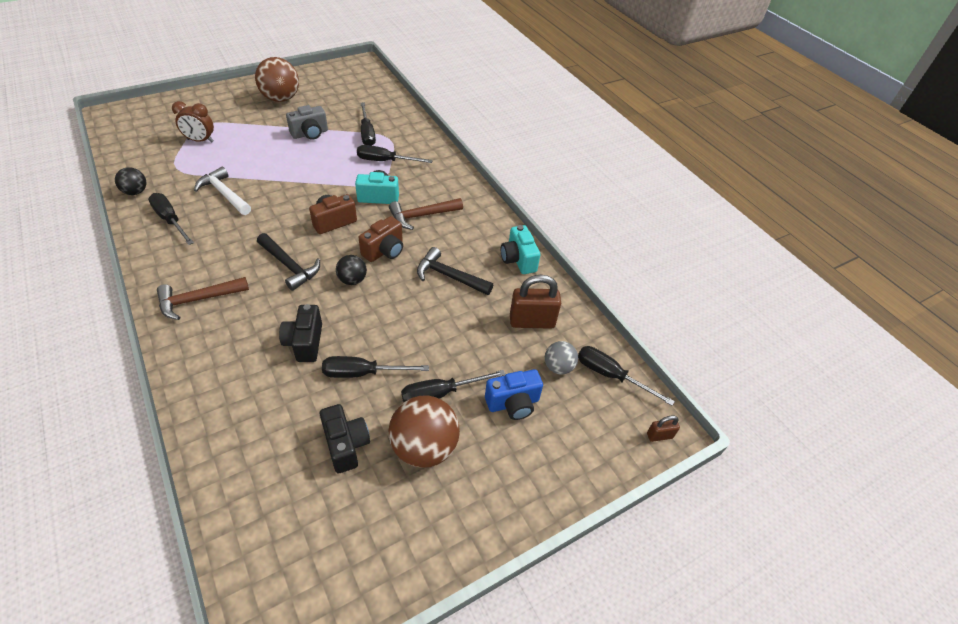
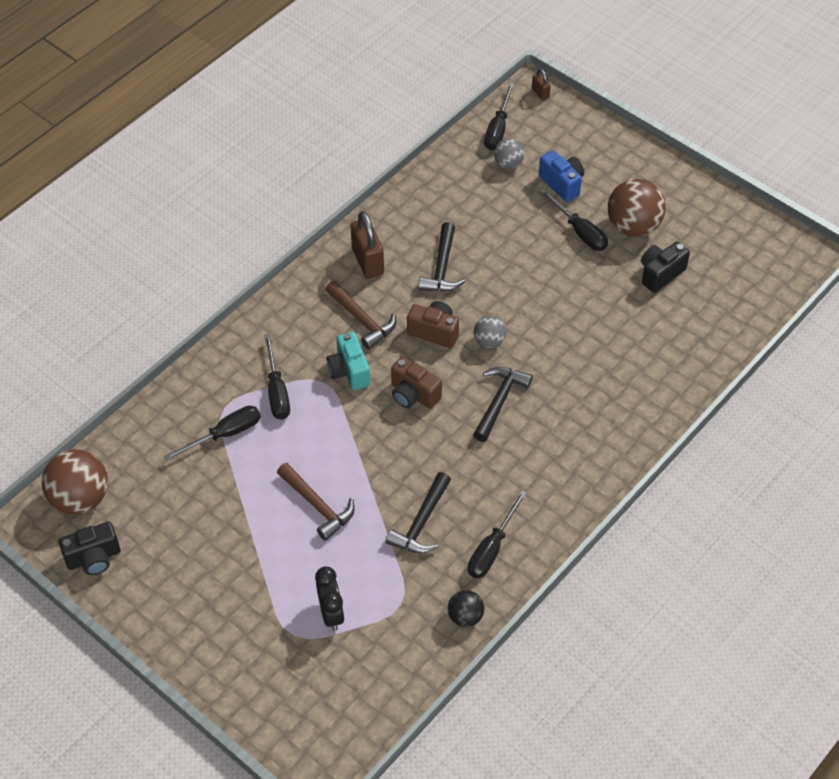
camera: 105 degrees left, 5 degrees up
(198, 300) = (584, 453): brown hammer -> brown hammer (318, 506)
(200, 140) = (331, 613): brown clock -> black clock
(224, 194) = (421, 523): white hammer -> black hammer
(281, 99) = (183, 575): brown ball -> brown ball (80, 498)
(305, 342) = (583, 344): black camera -> black camera (94, 558)
(310, 134) = (256, 497): grey camera -> none
(352, 280) = (489, 341): black ball -> grey ball
(363, 373) = (590, 290): black screwdriver -> none
(518, 260) = (389, 221): turquoise camera -> none
(532, 321) = (467, 192): brown padlock -> brown padlock (368, 262)

